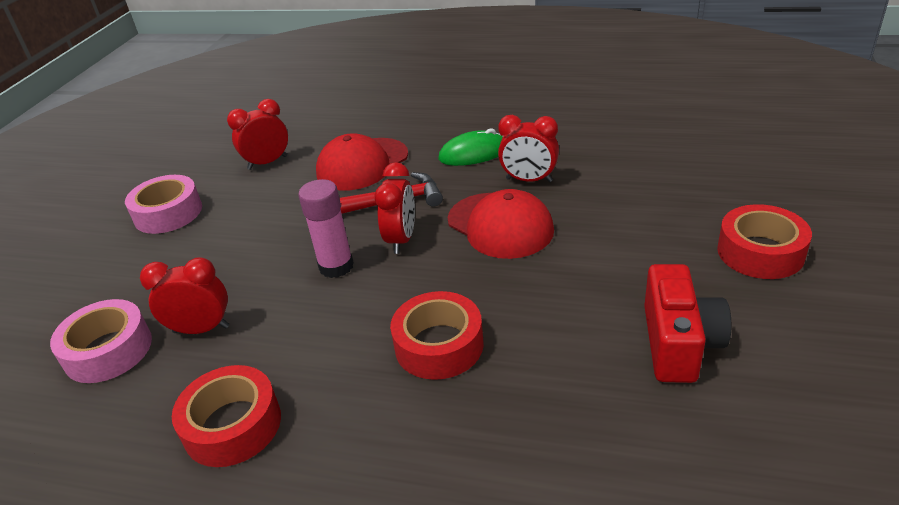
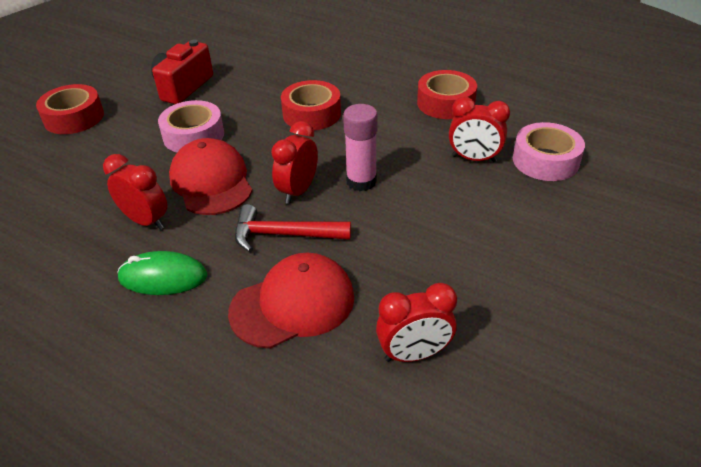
camera: 165 degrees left, 5 degrees up
(168, 213) = (539, 297): pink tape -> pink tape (193, 135)

